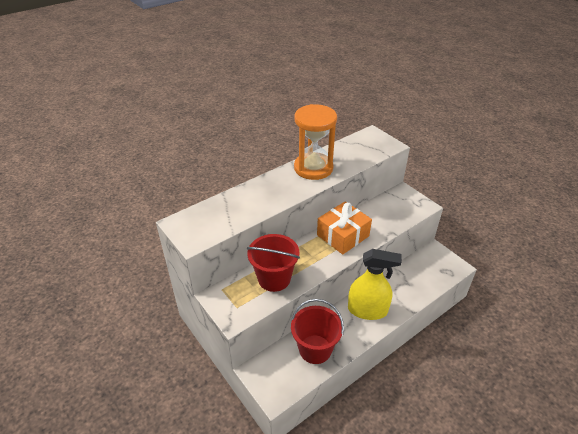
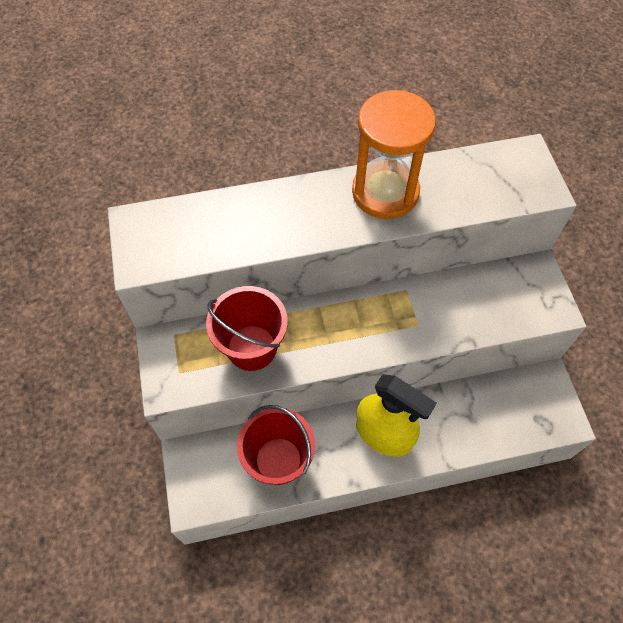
camera: 25 degrees right, 20 degrees up
(343, 235) = (391, 315): orange gift -> none

